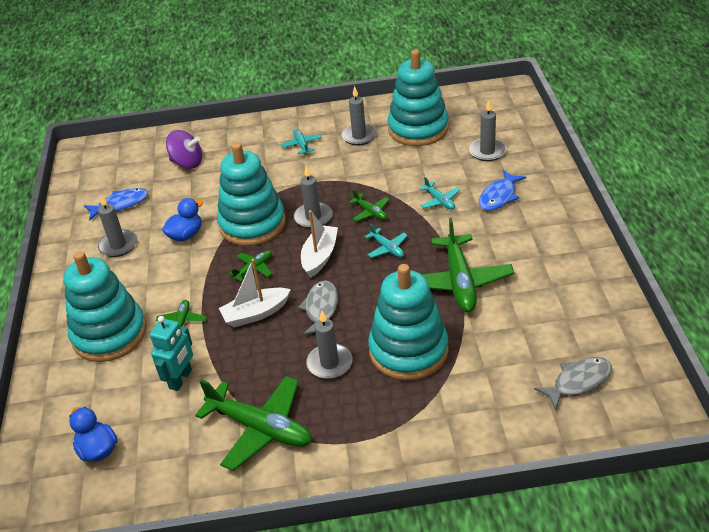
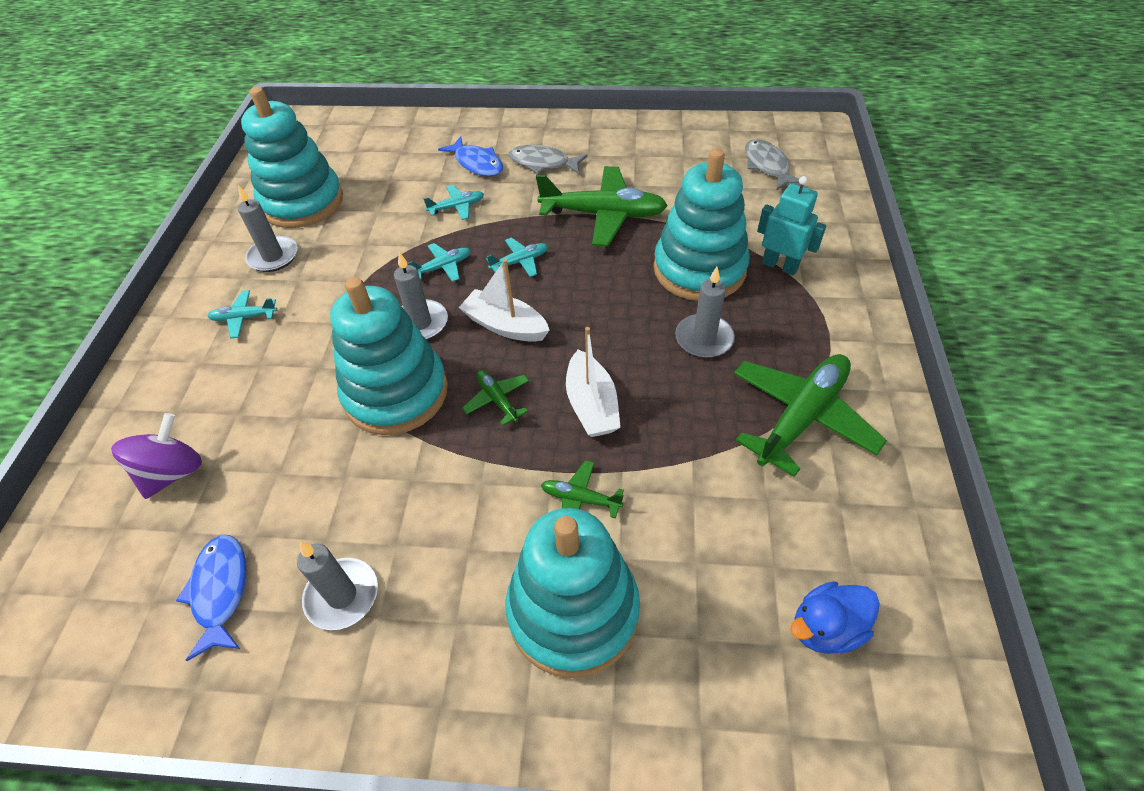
camera: 80 degrees left, 10 degrees up
(181, 379) = (698, 505): turquoise robot -> turquoise robot (780, 266)
(186, 235) = (373, 484): blue duck -> none
(321, 309) = (606, 336): grey fish -> grey fish (543, 163)
(370, 212) = (443, 267): green plane -> turquoise plane
(487, 151) = (391, 158): grey candle -> none

